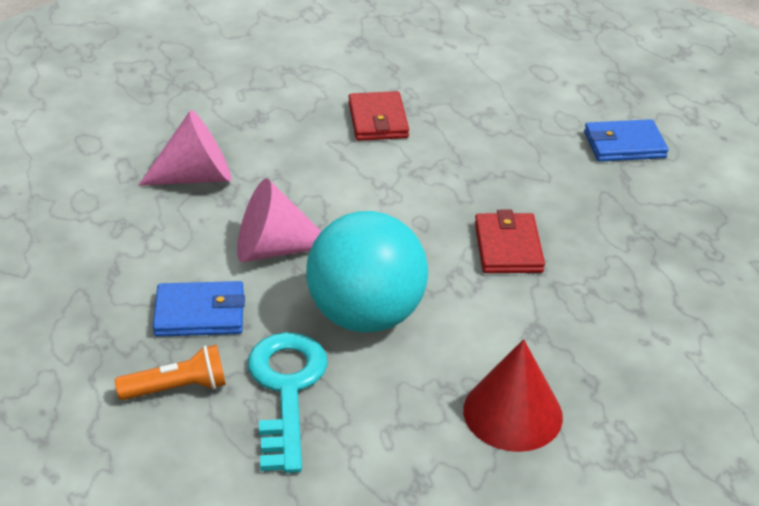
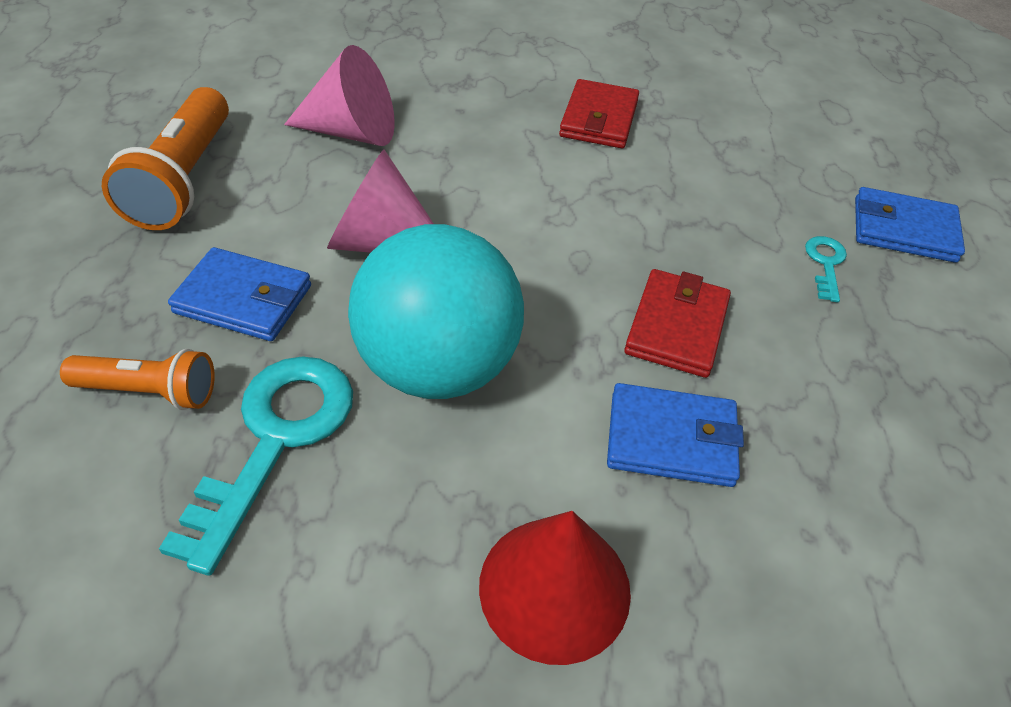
camera: 20 degrees right, 10 degrees up
(90, 246) = (184, 180): none -> orange flashlight
(539, 314) = (671, 439): none -> blue wallet
(584, 181) = (825, 264): none -> turquoise key

